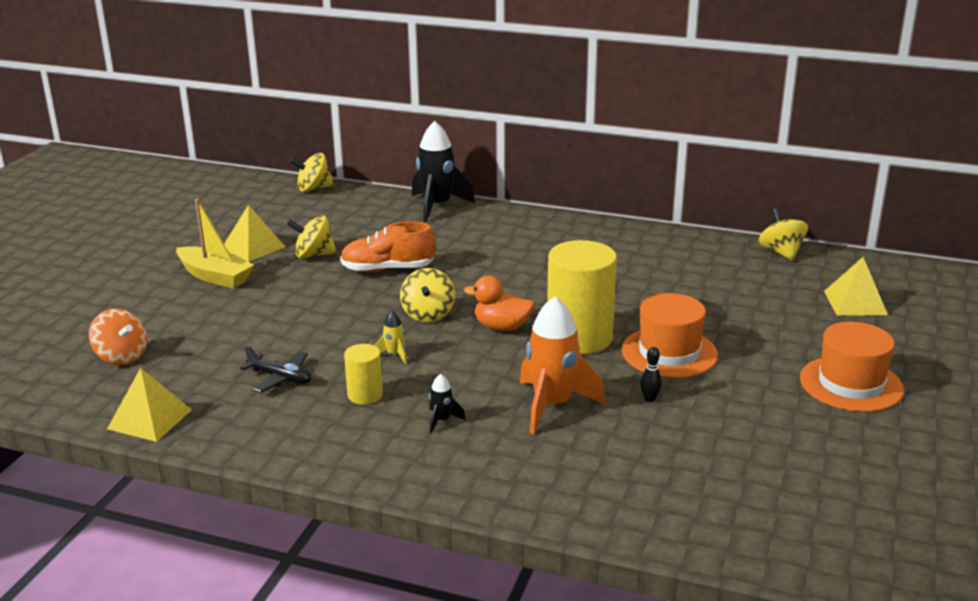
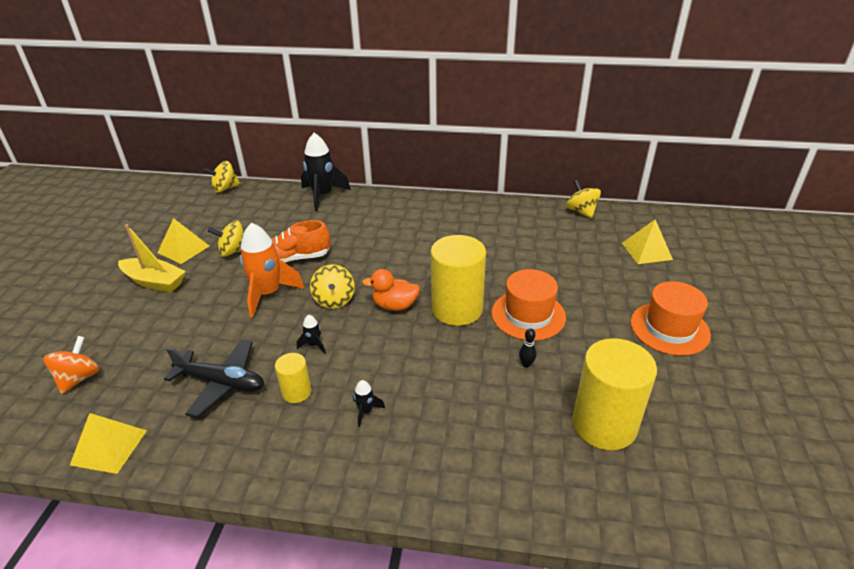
camera: 10 degrees left, 10 degrees up
(121, 357) = (79, 378): orange spinning top -> orange spinning top turned 105 degrees counterclockwise
(280, 378) = (221, 383): black plane -> black plane, size x1.56
(394, 354) = (314, 345): yellow rocket -> black rocket
(552, 405) = (452, 382): orange rocket -> orange rocket (268, 294)
(727, 463) = (604, 424): none -> yellow cylinder

